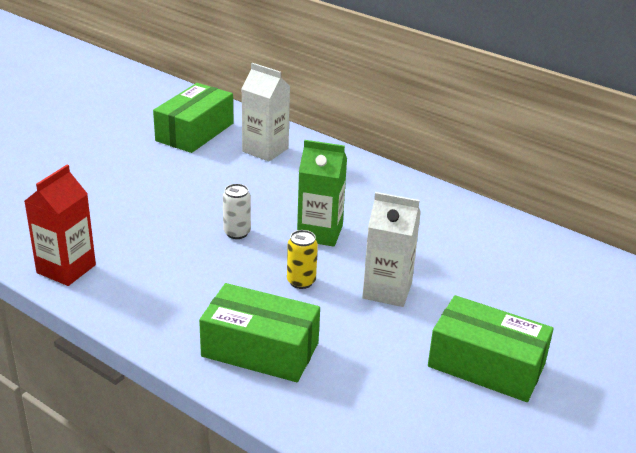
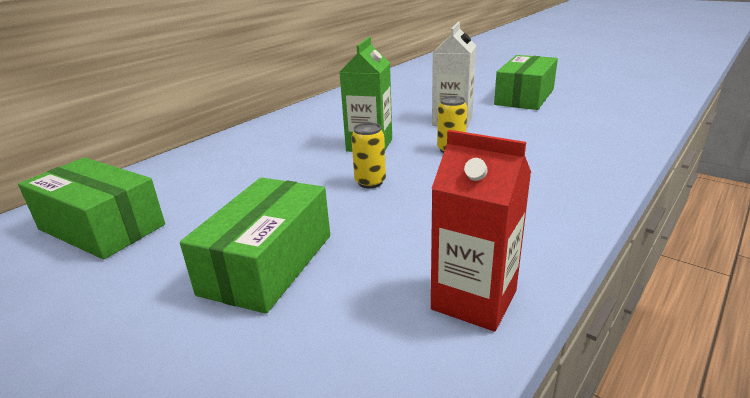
camera: 85 degrees left, 5 degrees down
(237, 233) = (370, 182): white can -> yellow can
(260, 349) = (560, 161): green box -> green box (268, 263)
(265, 150) = (188, 177): white carton -> none

